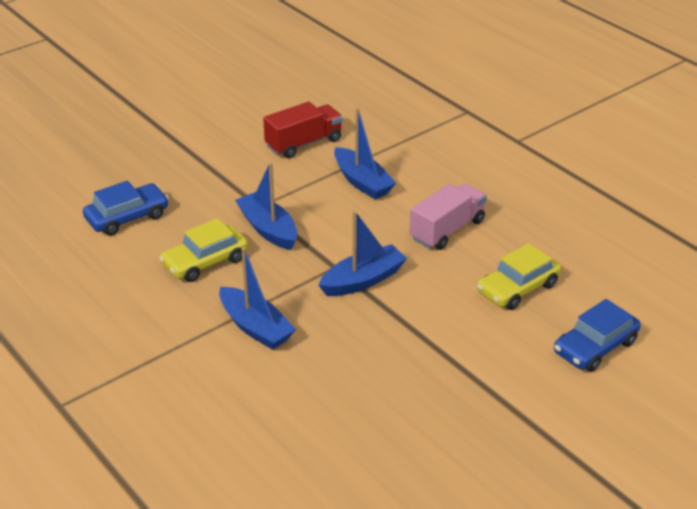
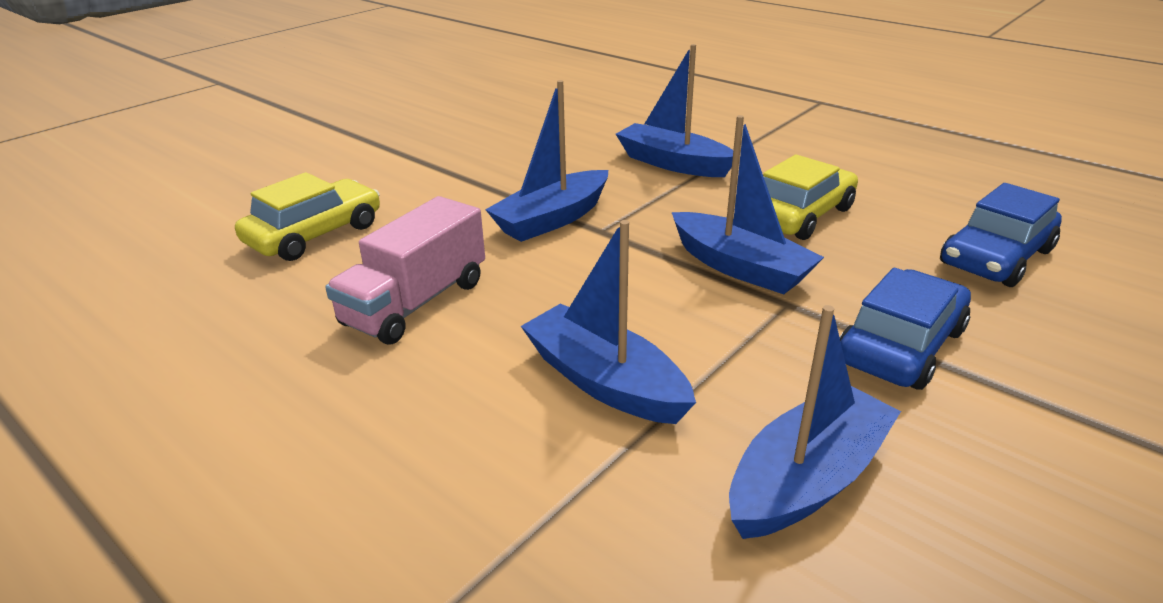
camera: 170 degrees right, 5 degrees down
(304, 143) = (806, 480): red truck -> blue boat
(595, 347) = (236, 188): blue car -> blue car (900, 345)

